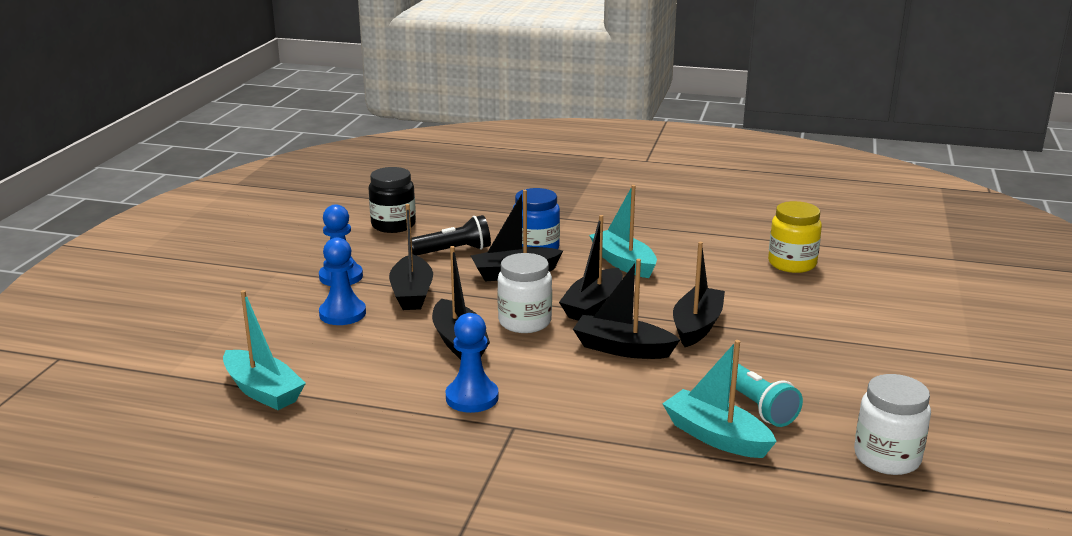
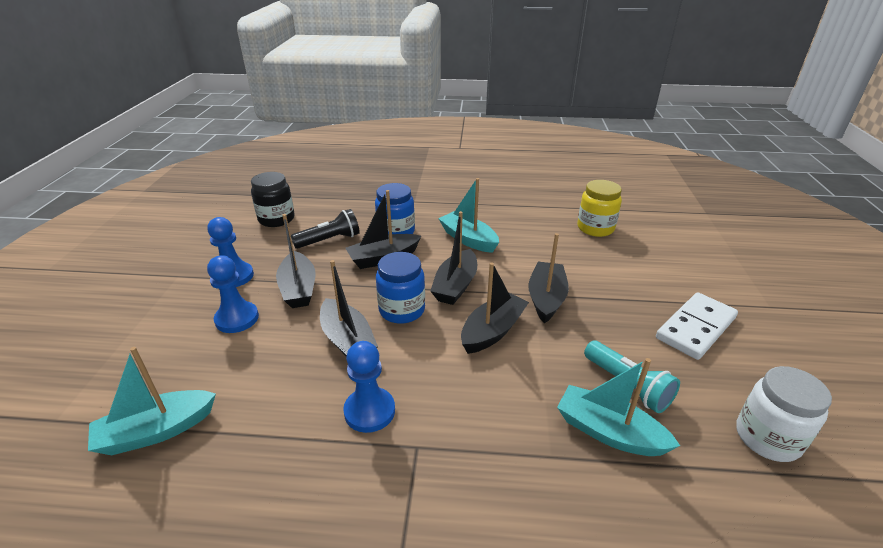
camera: 10 degrees left, 10 degrees up
(263, 391) = (156, 431): turquoise boat -> turquoise boat turned 120 degrees clockwise
(525, 322) = (402, 310): white jar -> blue jar
(622, 349) = (492, 331): black boat -> black boat turned 120 degrees clockwise
(864, 367) = (695, 328): none -> white domino

